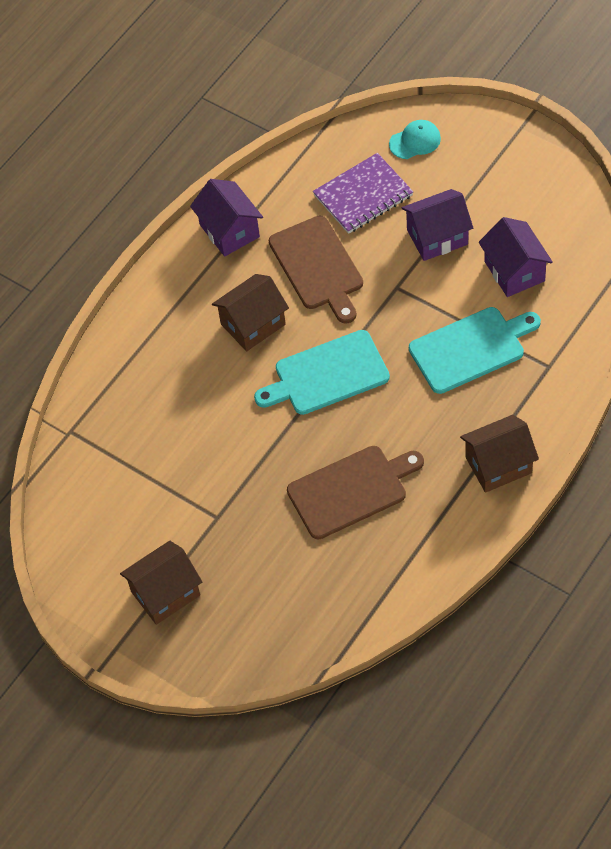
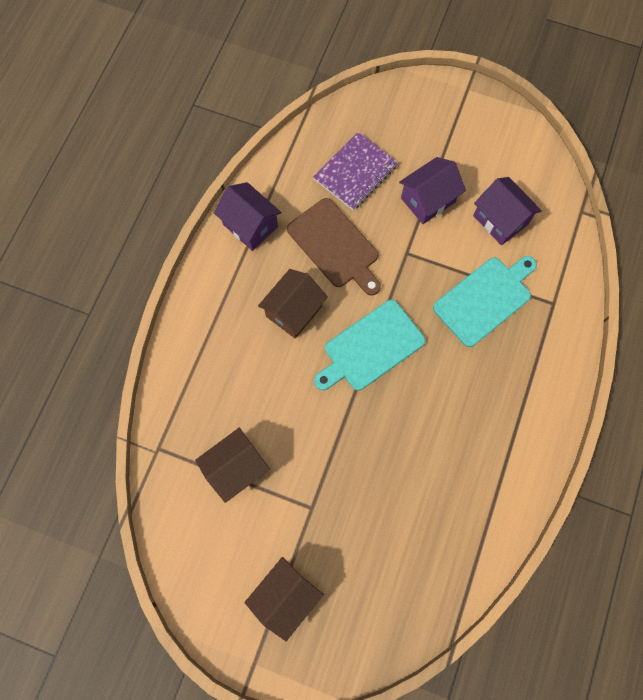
camera: 20 degrees left, 15 degrees up
(351, 490) = (422, 456): brown cutting board -> none
(415, 141) = (385, 115): turquoise cap -> none
(498, 465) = (539, 405): brown house -> brown house (236, 468)

